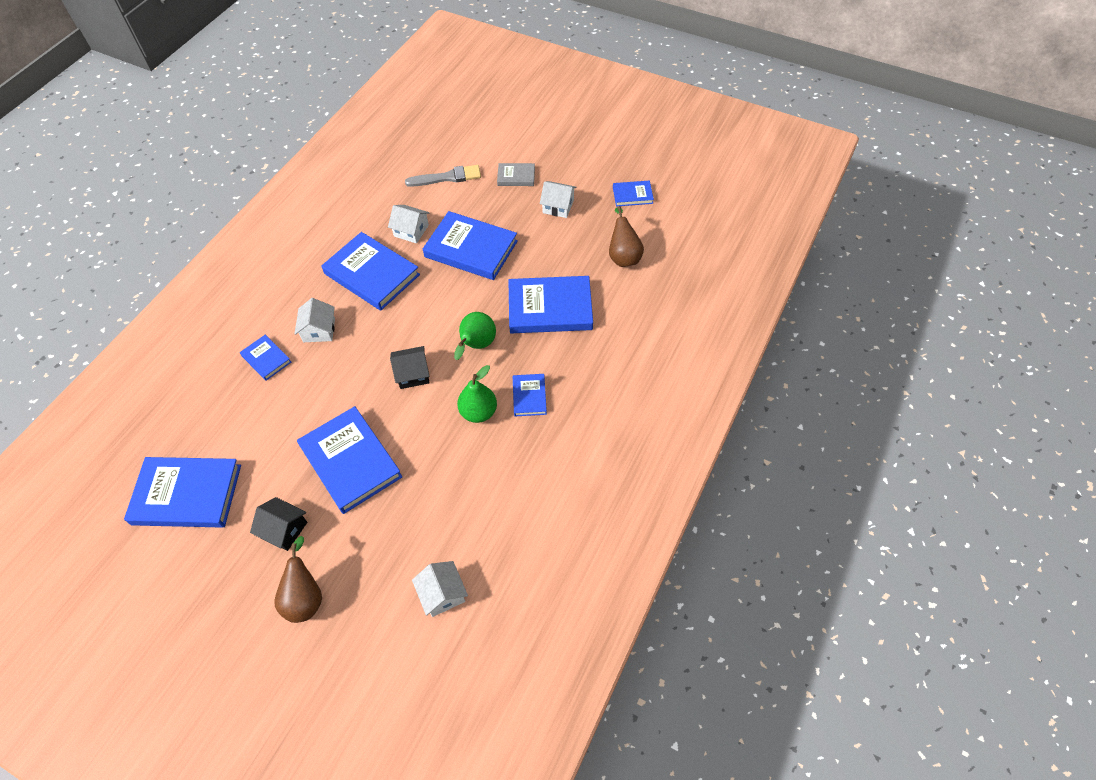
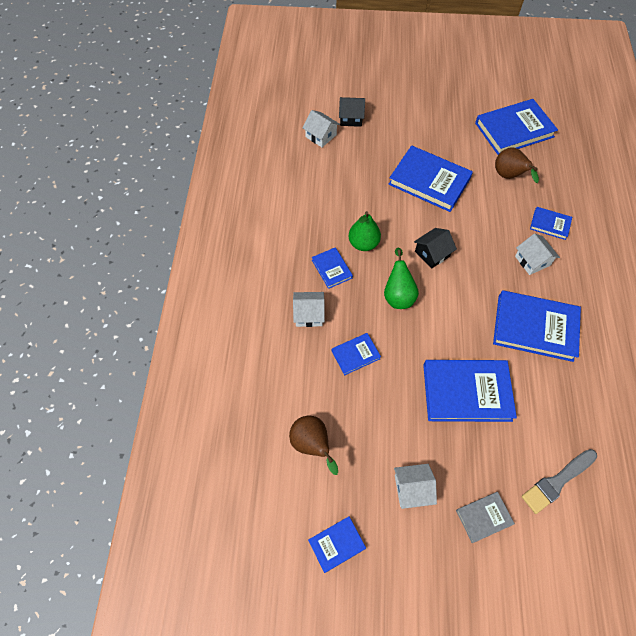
camera: 155 degrees right, 5 degrees up
(284, 529) = (438, 133): black house -> black house (351, 118)
(305, 597) = (398, 109): brown pear -> brown pear (508, 176)
(411, 231) = (538, 391): white house -> white house (309, 314)
(550, 308) = (355, 355): blue book -> blue book, size x0.50

